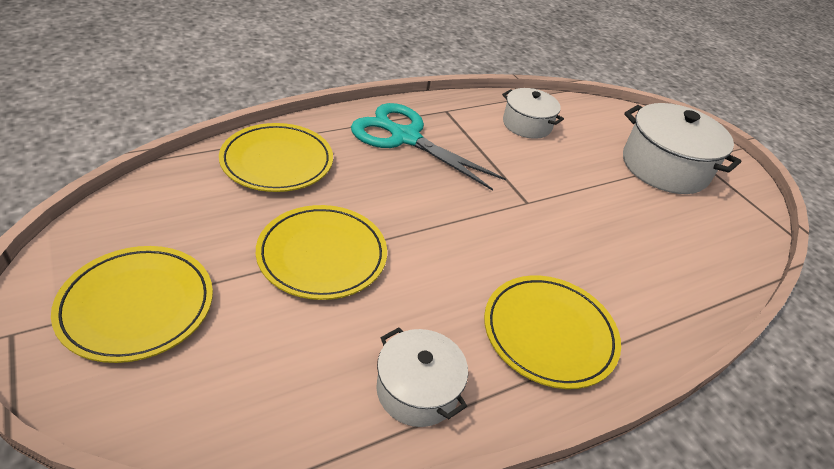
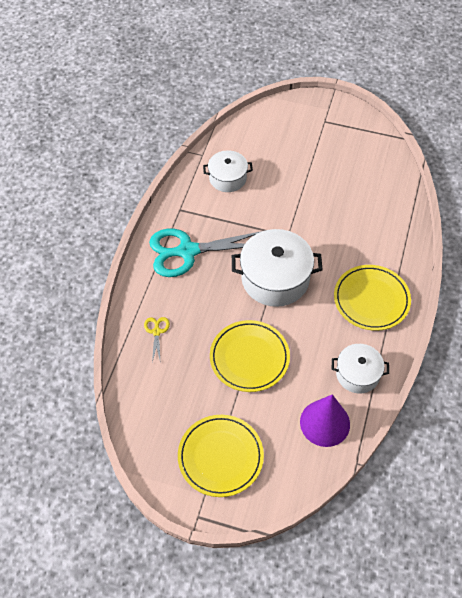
camera: 40 degrees left, 15 degrees up
(277, 162) = (156, 332): yellow plate -> yellow scissors
(294, 398) = (325, 423): none -> purple cone
(664, 167) = (317, 144): white pot -> white pot (275, 278)

